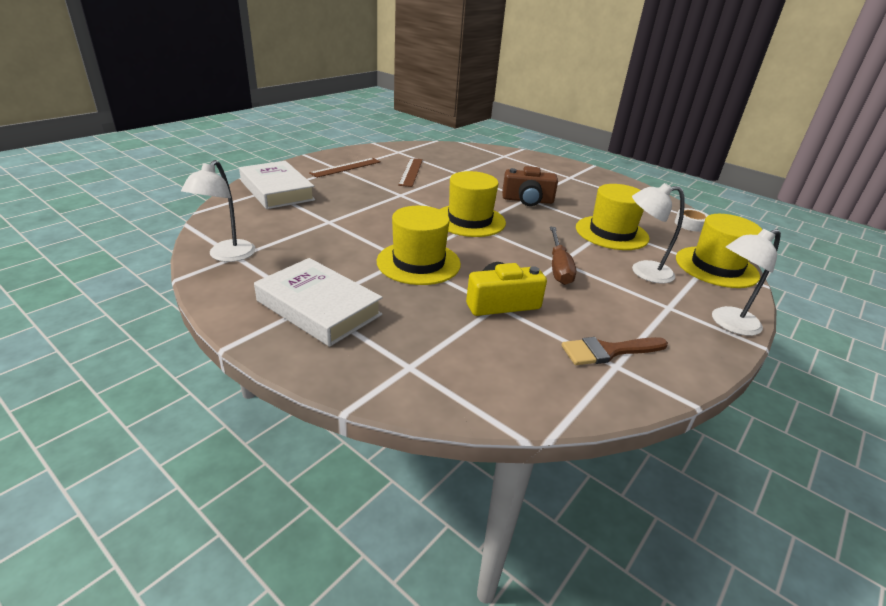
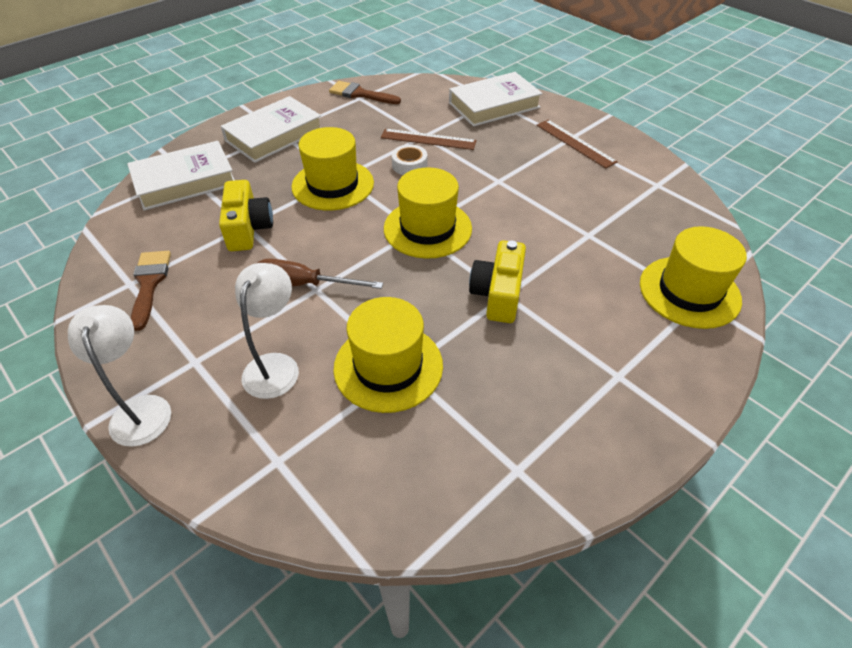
camera: 100 degrees right, 15 degrees up
(227, 256) = (360, 94): white lamp -> brown brush
(411, 172) = (578, 192): brown ruler -> brown ruler (428, 139)
(429, 364) = (185, 181): none -> white book
(527, 200) = (498, 294): brown camera -> yellow camera
(690, 224) = (418, 507): white tape -> white tape (409, 165)
(716, 267) = (266, 469): yellow hat -> yellow hat (689, 292)

